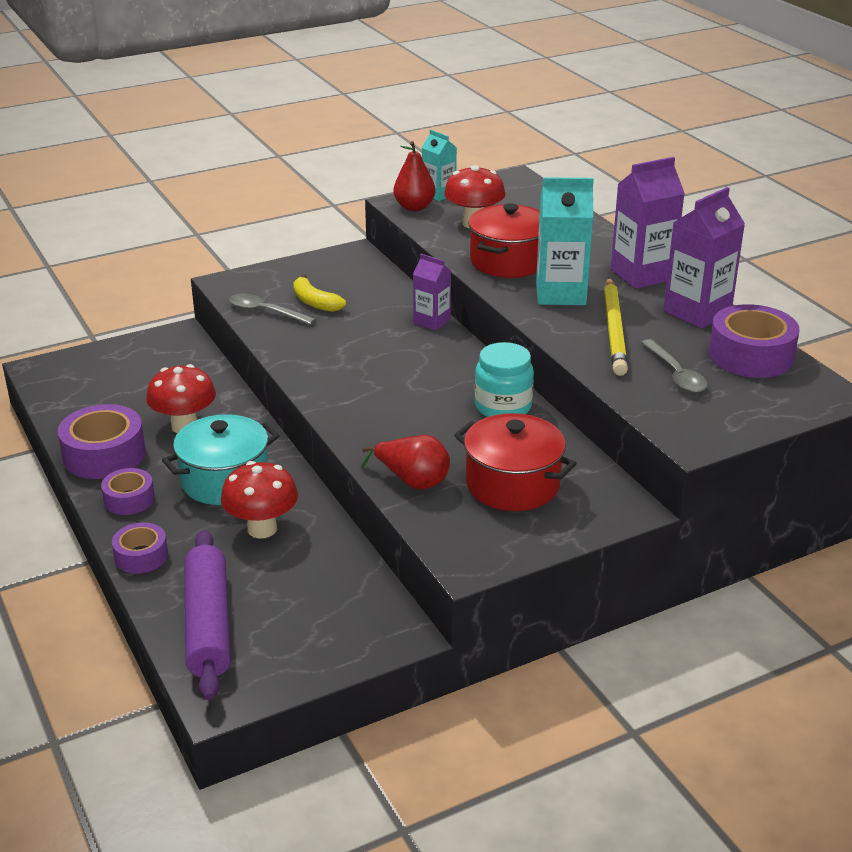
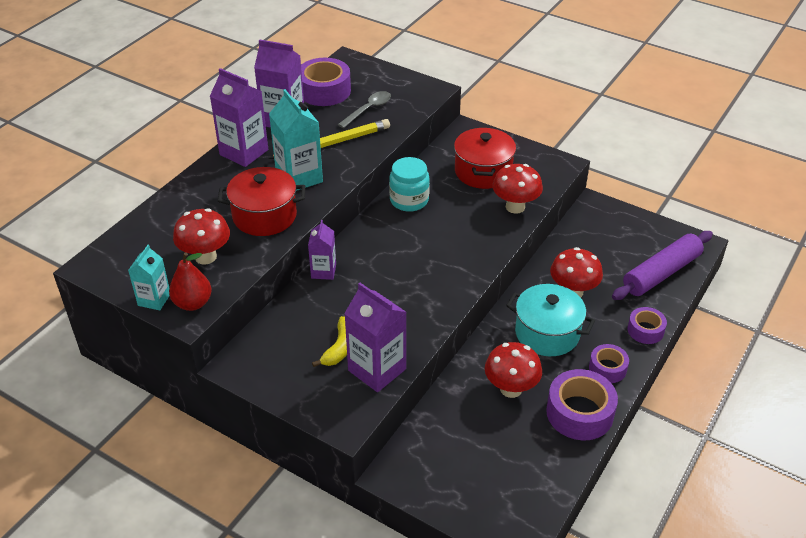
camera: 120 degrees left, 10 degrees up
(265, 312) = (377, 370): grey spoon -> purple carton
(412, 481) = (515, 207): red pear -> red mushroom

